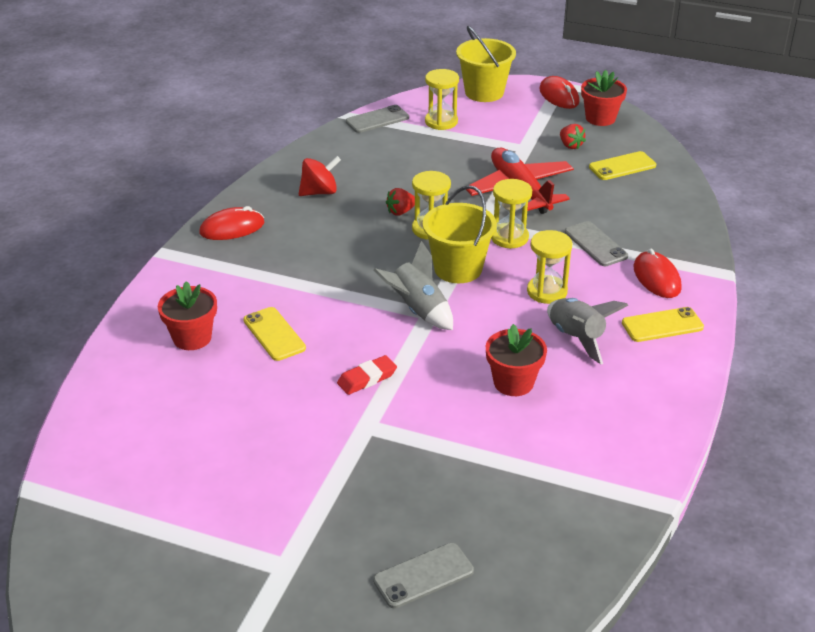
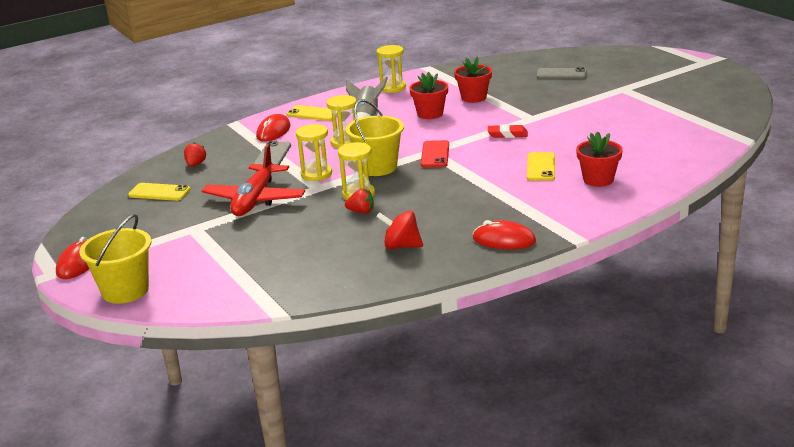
camera: 140 degrees left, 10 degrees down
(377, 120) = (260, 297): grey phone -> none
(418, 310) = (435, 154): grey rocket -> red phone
(441, 122) = (212, 274): yellow hourglass -> yellow hourglass (392, 88)
(570, 145) = (159, 218): red strawberry -> red strawberry (195, 164)
(600, 118) = (93, 232): red flower pot -> red flower pot (473, 97)

